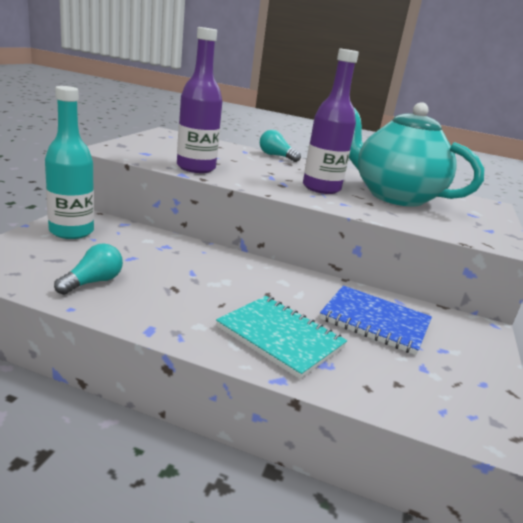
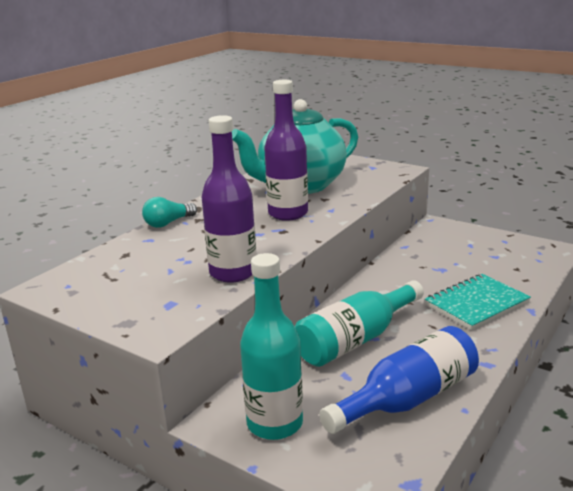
camera: 70 degrees left, 0 degrees up
(93, 282) = (408, 398): turquoise light bulb -> blue bottle
(188, 264) = (356, 340): none -> turquoise bottle
(375, 321) = (440, 262): blue notebook -> none

